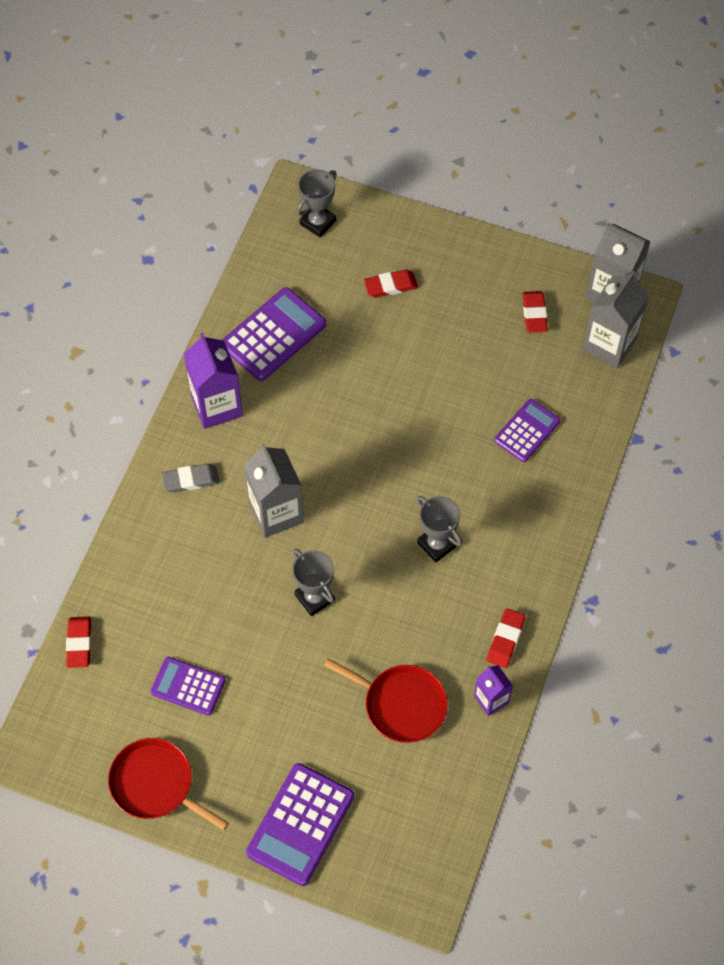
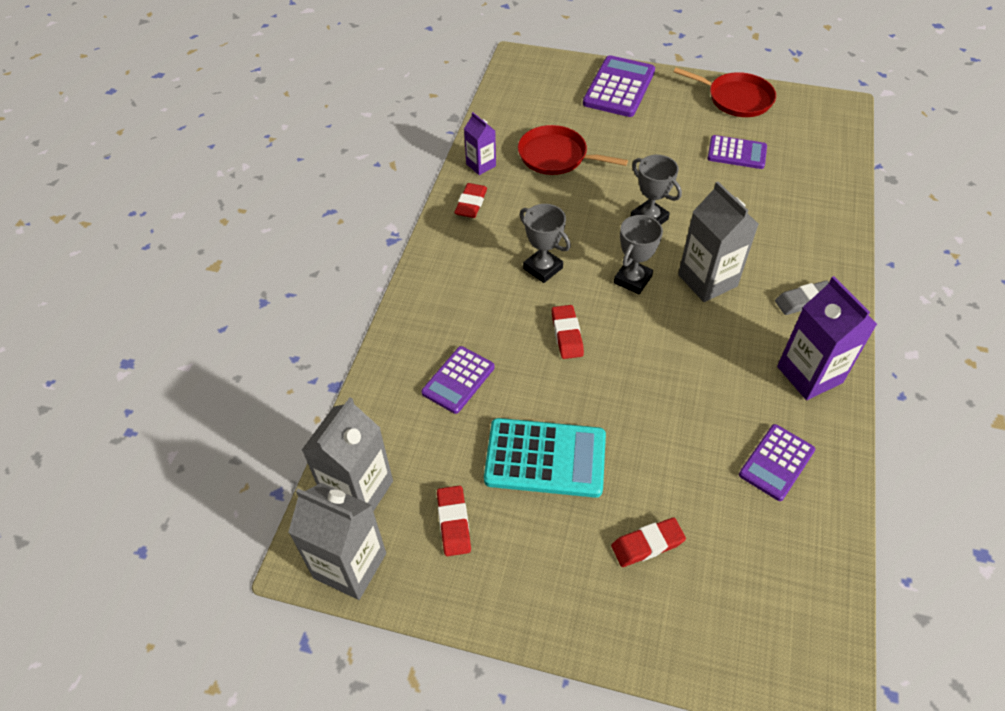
camera: 175 degrees right, 10 degrees down
(79, 643) = (842, 171): red eraser -> red eraser (567, 334)
(273, 335) = (776, 462): purple calculator -> purple calculator, size x0.63
(318, 222) = (774, 637): grey trophy -> grey trophy (632, 279)
(458, 356) = (545, 458): none -> turquoise calculator

